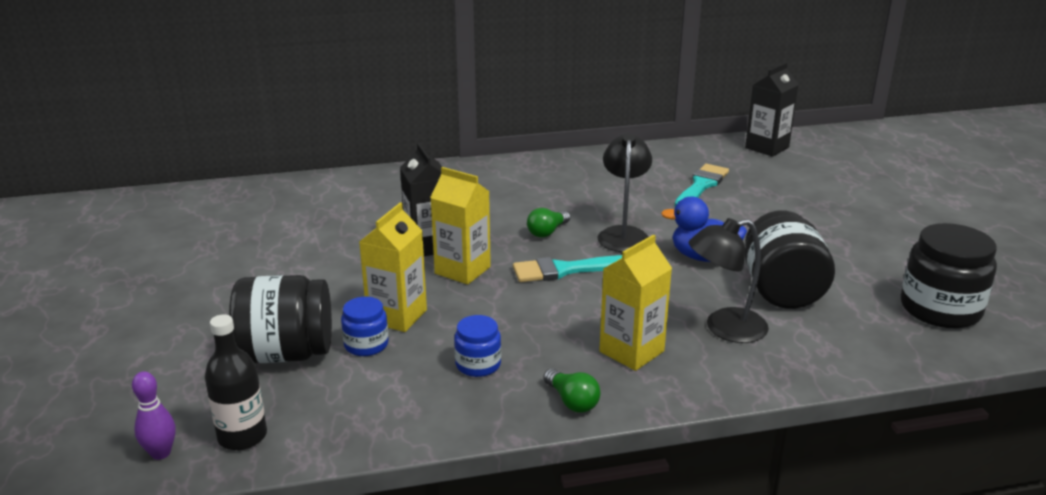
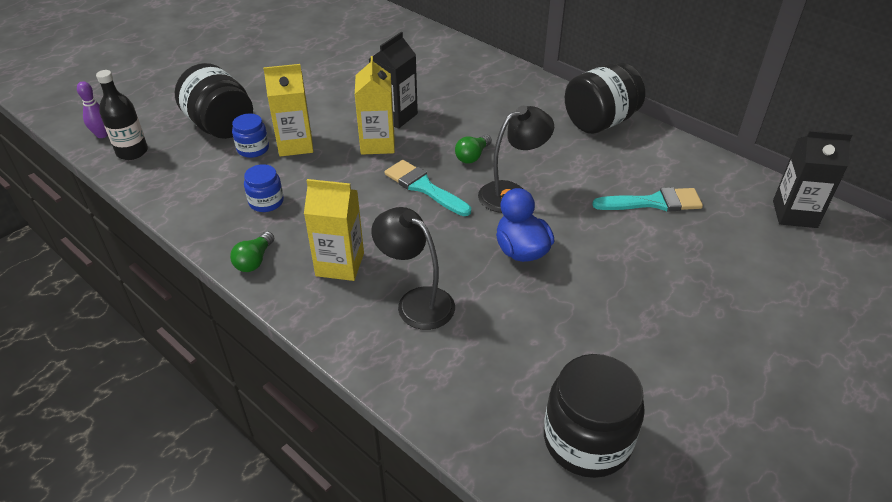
camera: 55 degrees right, 15 degrees up
(547, 232) = (472, 156): green light bulb -> green light bulb turned 60 degrees counterclockwise
(781, 291) = (511, 316): black jar -> black jar (600, 122)

